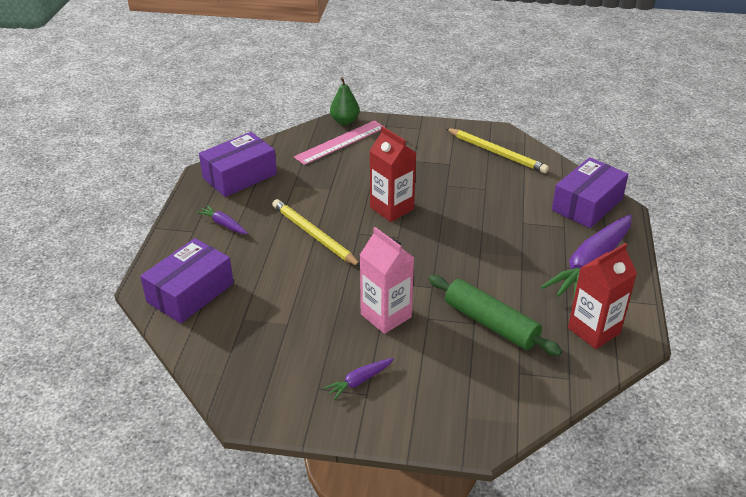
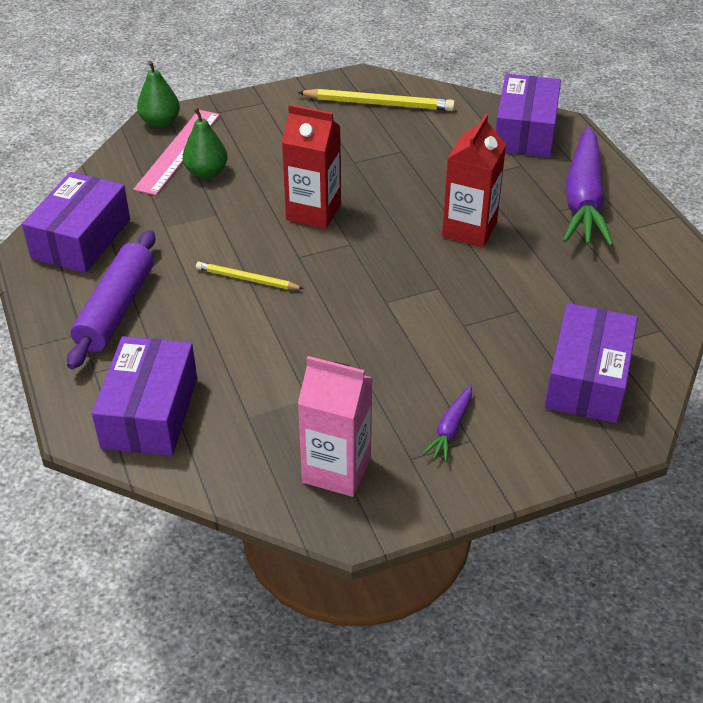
camera: 30 degrees left, 5 degrees up
(223, 224) = (116, 309): purple carrot -> purple rolling pin
(314, 235) = (247, 279): yellow pencil -> yellow pencil, size x0.60
(346, 161) = (206, 173): none -> green pear
(386, 316) = (415, 341): pink carton -> pink carton (336, 470)
(482, 389) = (587, 379): none -> purple box
(490, 323) = (535, 303): green rolling pin -> none
(594, 330) = (643, 268): red carton -> red carton (469, 229)

